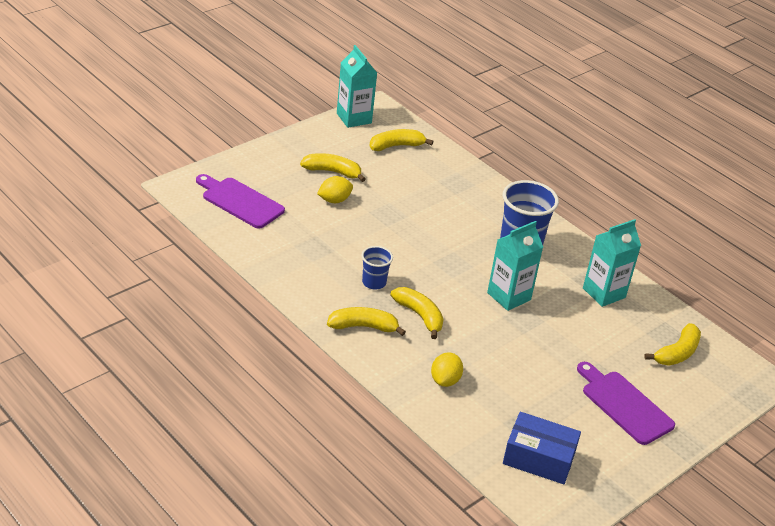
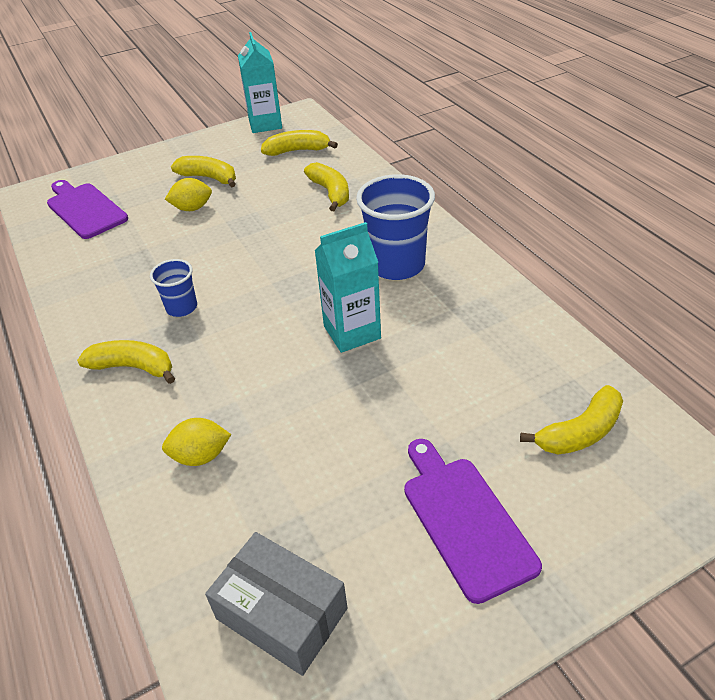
camera: 20 degrees right, 5 degrees up
(419, 315) = (216, 355): yellow banana -> yellow banana (330, 192)
(445, 380) = (200, 456): yellow lemon -> yellow lemon turned 45 degrees clockwise
(539, 458) = (281, 613): blue box -> grey box
(604, 293) = (491, 332): turquoise carton -> none

